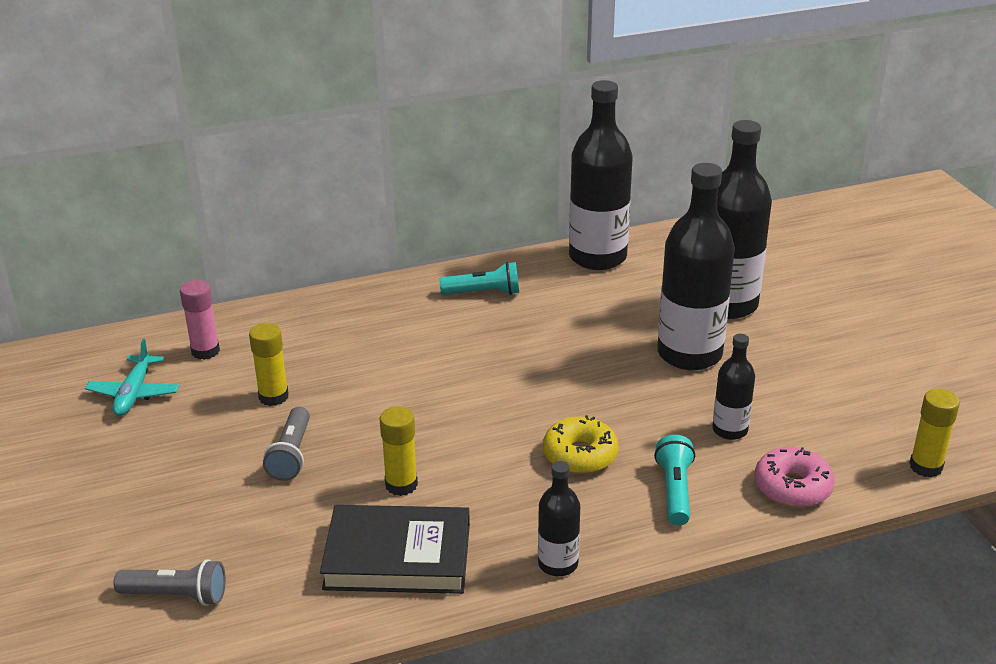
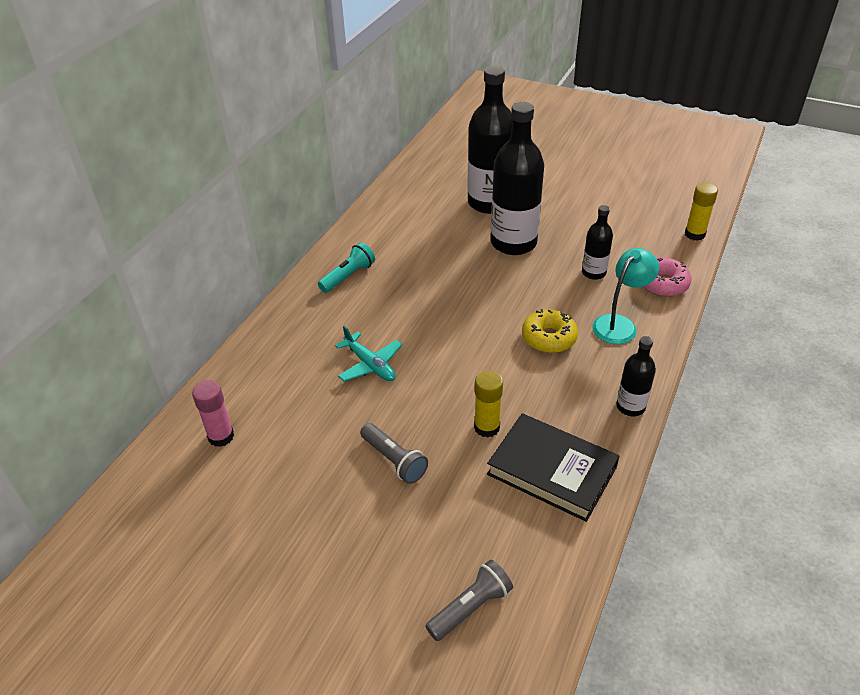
camera: 45 degrees left, 10 degrees up
(134, 394) = (215, 504): turquoise plane -> turquoise plane (370, 365)
(273, 397) = (321, 432): yellow glue stick -> none
(397, 556) = (551, 470): black book -> black book turned 75 degrees clockwise
(597, 257) = (380, 214): black bottle -> none
(674, 491) = (619, 324): turquoise flashlight -> turquoise lamp

